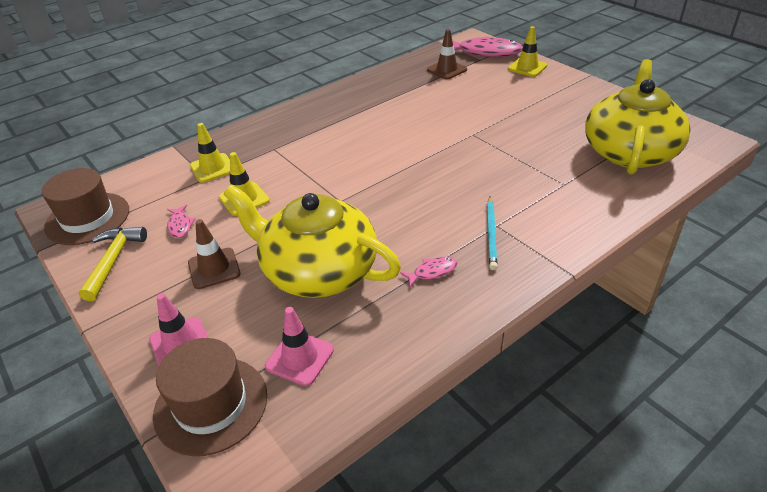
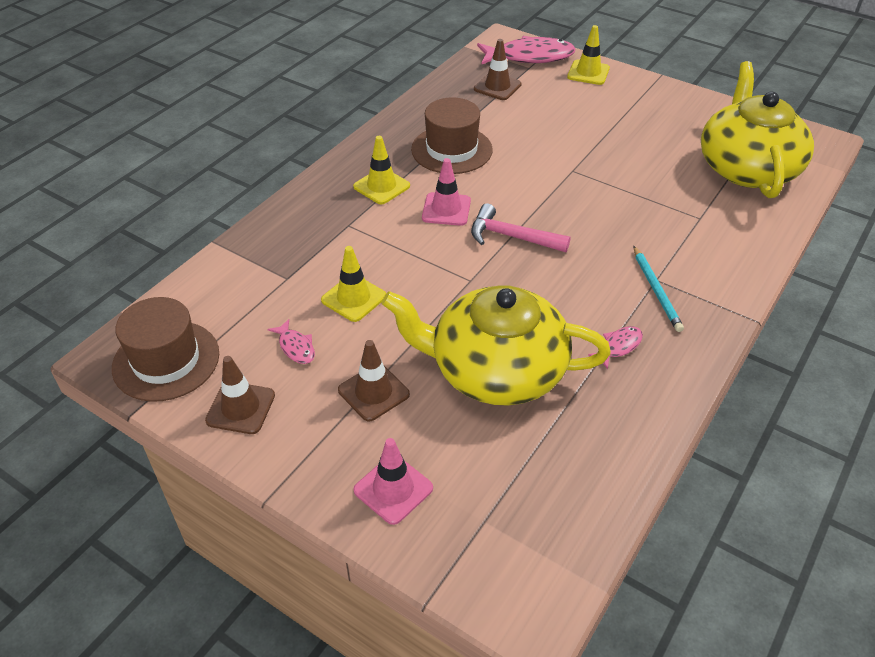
camera: 20 degrees left, 5 degrees up
(113, 260) = (240, 408): yellow hammer -> brown traffic cone
(211, 404) = (472, 547): brown hat -> brown hat (451, 150)
(212, 168) = (286, 264): yellow traffic cone -> yellow traffic cone (381, 186)
(300, 358) = (535, 473): pink traffic cone -> pink traffic cone (446, 209)
(392, 174) = (511, 236): none -> pink hammer

